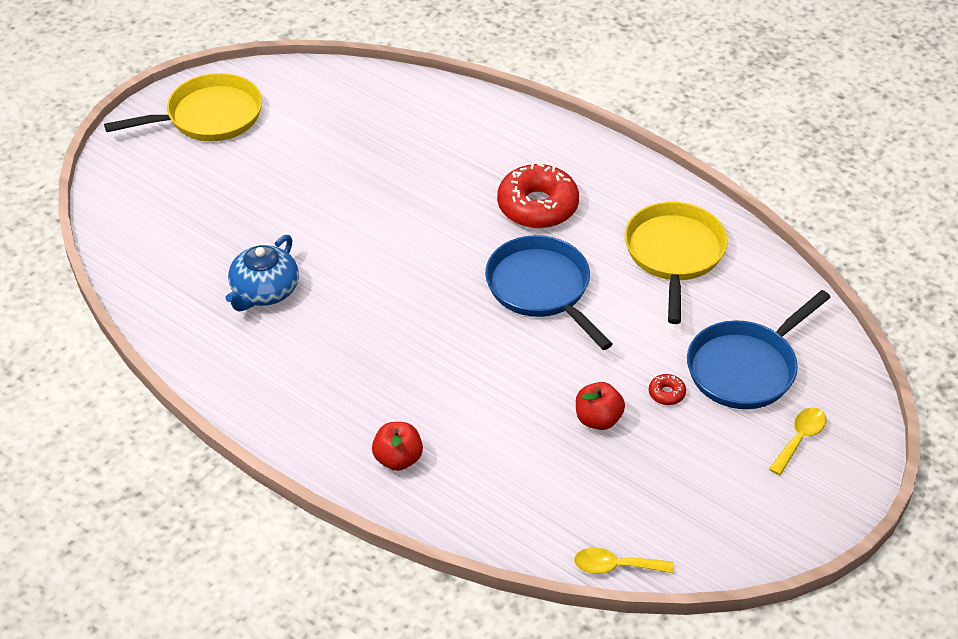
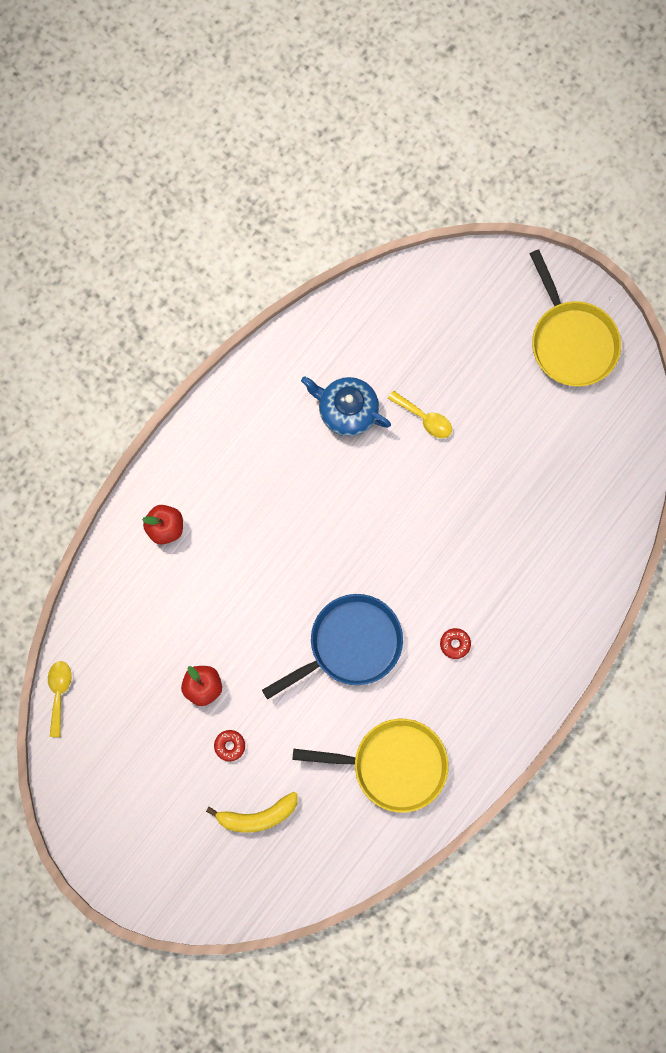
camera: 90 degrees right, 30 degrees up
(537, 206) = (455, 644): red donut -> red donut, size x0.41
(746, 367) = (257, 816): blue pan -> yellow banana
(800, 439) = (179, 853): yellow spoon -> yellow spoon (424, 418)

